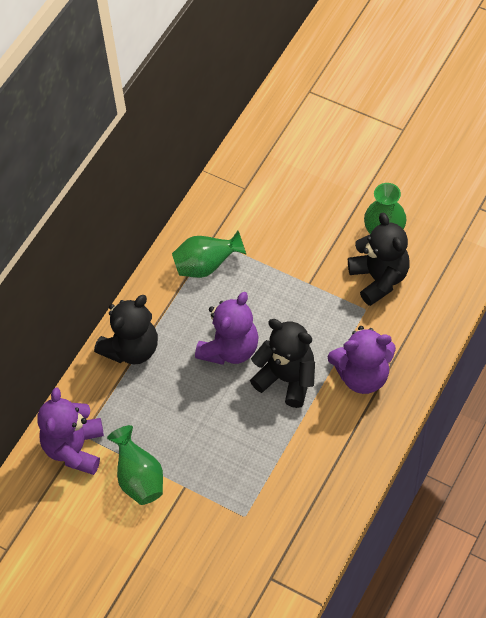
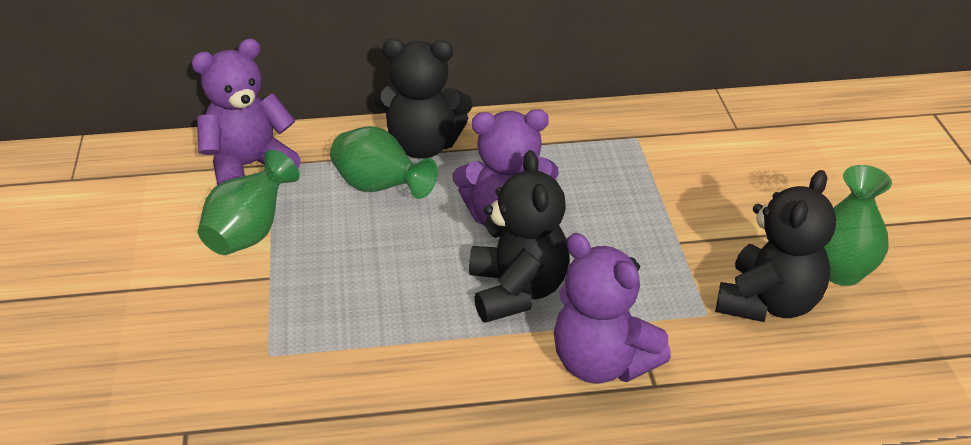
camera: 50 degrees right, 20 degrees down
(206, 266) = (598, 148): green vase -> green vase (380, 189)

